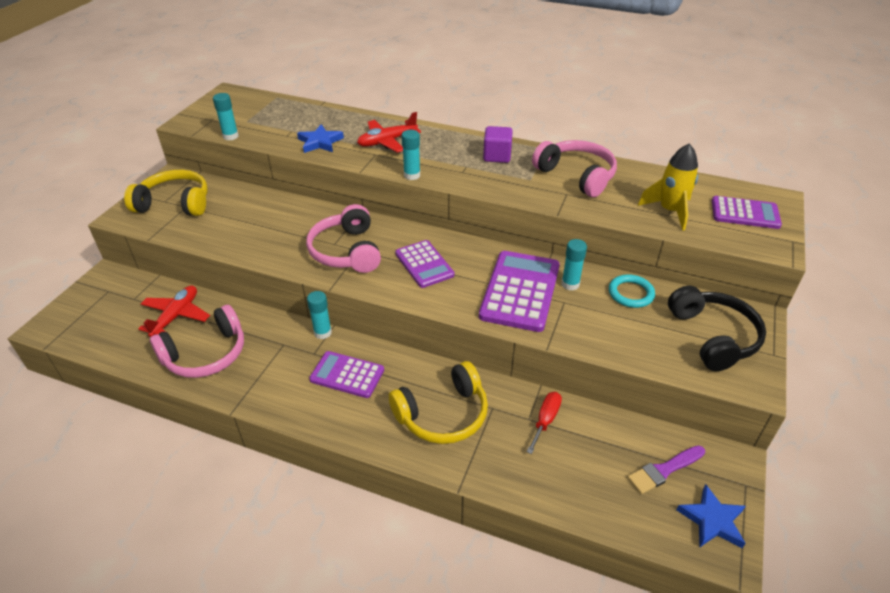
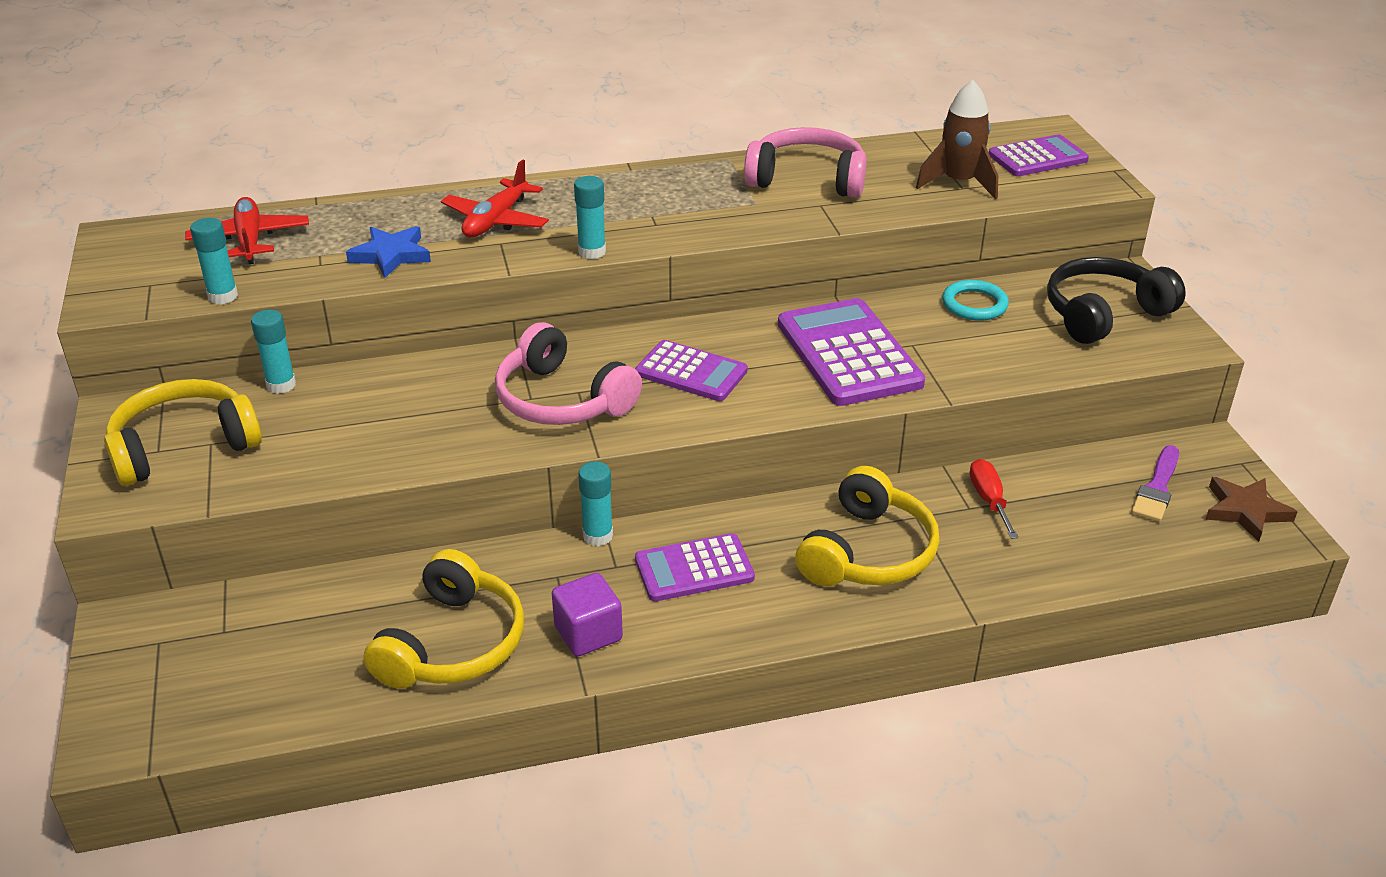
camera: 35 degrees left, 5 degrees down
(176, 316) = (335, 620): red plane -> red plane (250, 240)
(206, 354) = (452, 643): pink headphones -> yellow headphones
(497, 156) = (677, 189): purple cube -> purple cube (588, 633)
(570, 284) = (897, 322): turquoise glue stick -> turquoise glue stick (281, 385)
(670, 211) = (959, 183): yellow rocket -> brown rocket
(712, 520) = (1245, 511): blue star -> brown star
(713, 337) = (1104, 314): black headphones -> black headphones turned 75 degrees counterclockwise

